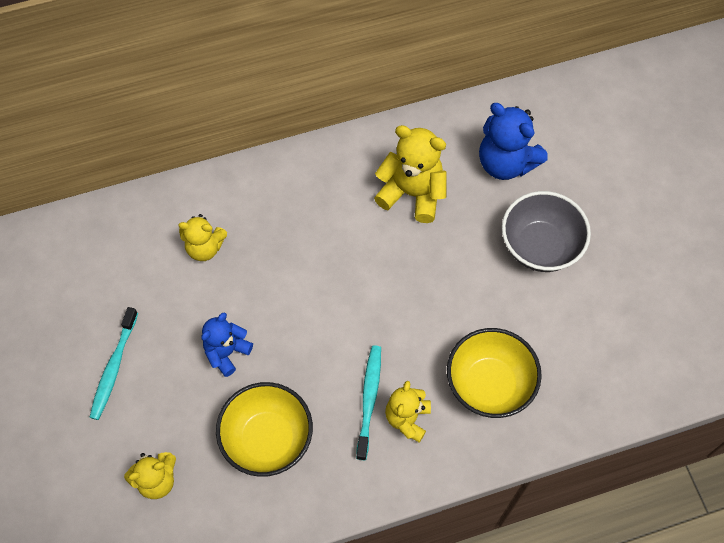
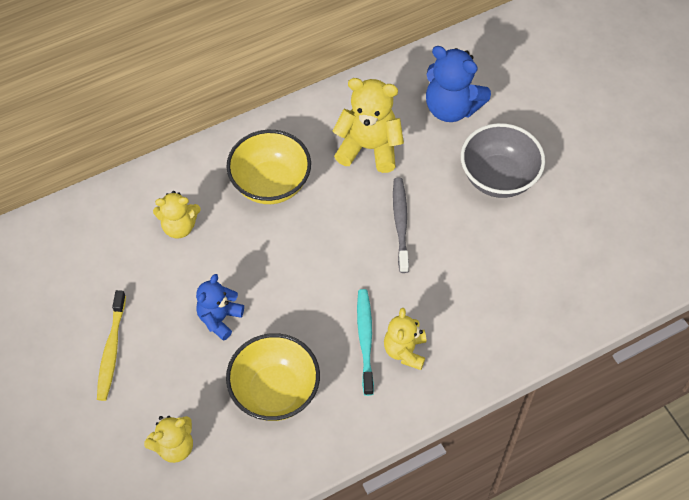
camera: 10 degrees left, 5 degrees down
(114, 368) = (111, 350): turquoise toothbrush -> yellow toothbrush
(429, 280) = (400, 223): none -> grey toothbrush
(489, 384) = (476, 308): yellow bowl -> yellow bowl (270, 184)

